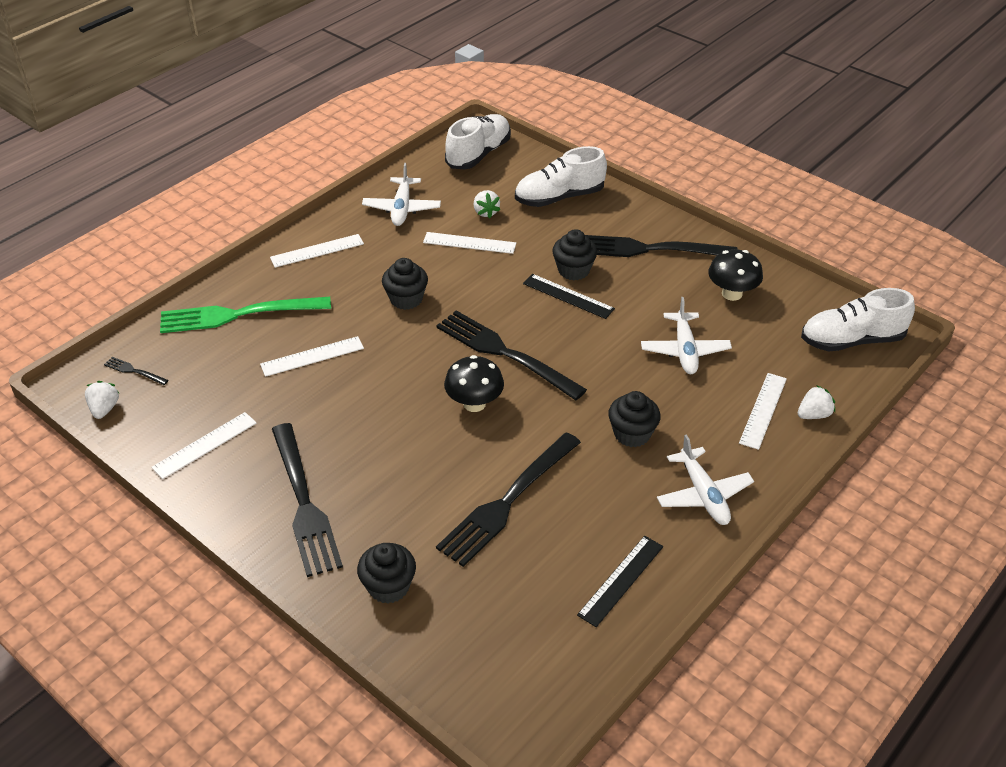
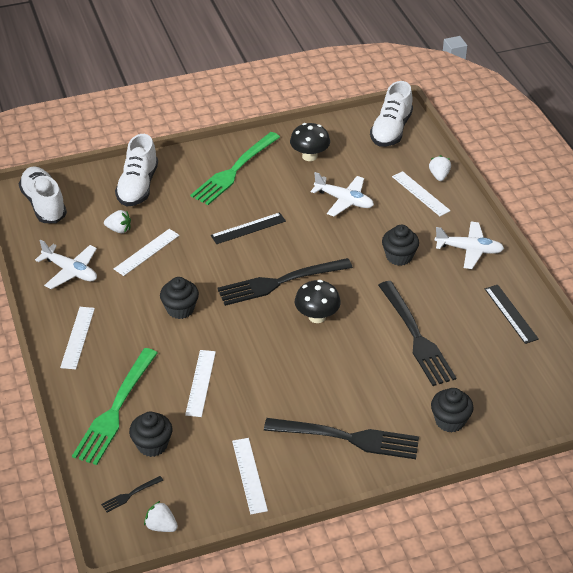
camera: 60 degrees left, 0 degrees up
(573, 270) = (224, 214): black cupcake -> black cupcake (152, 445)
(649, 249) = (234, 170): black fork -> green fork

